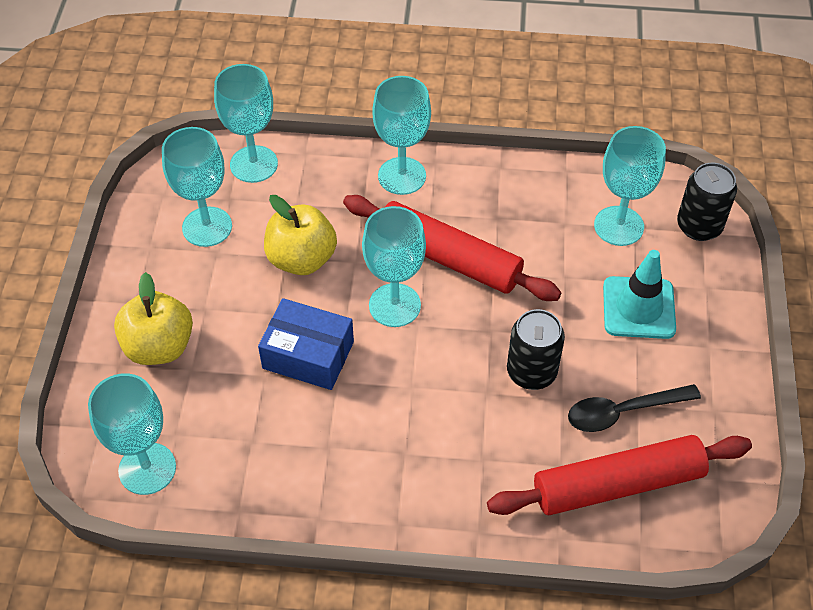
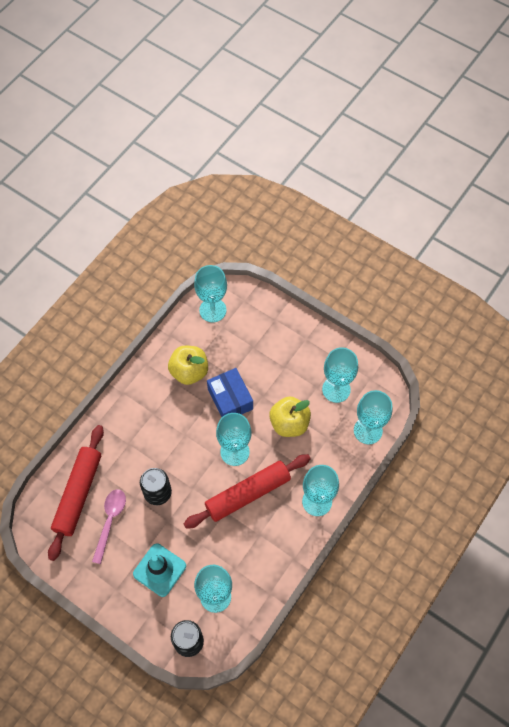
camera: 120 degrees right, 10 degrees up
(159, 346) = (274, 339): yellow apple -> yellow apple (189, 371)
(308, 355) = (230, 399): blue box -> blue box turned 75 degrees counterclockwise
(623, 412) = (110, 521): black spoon -> pink spoon

